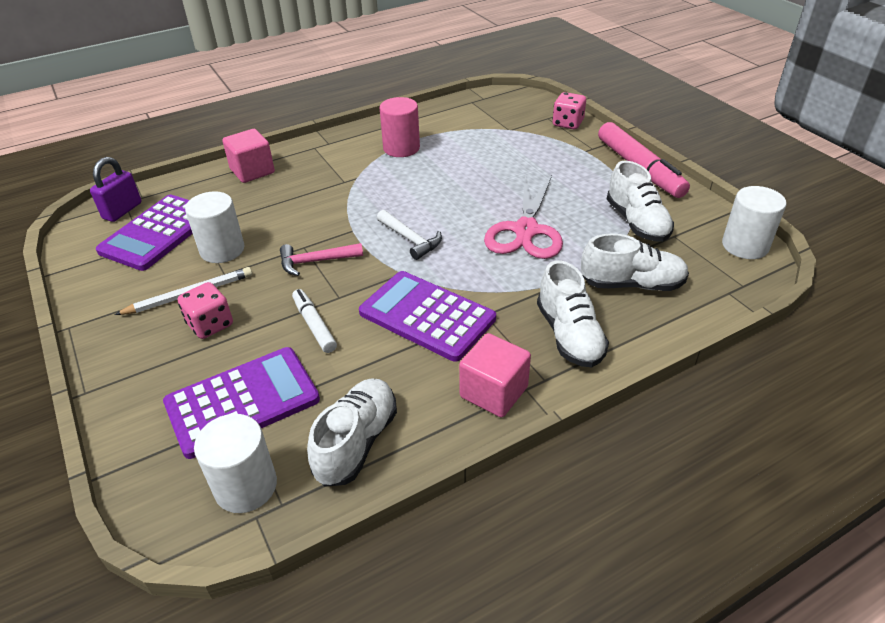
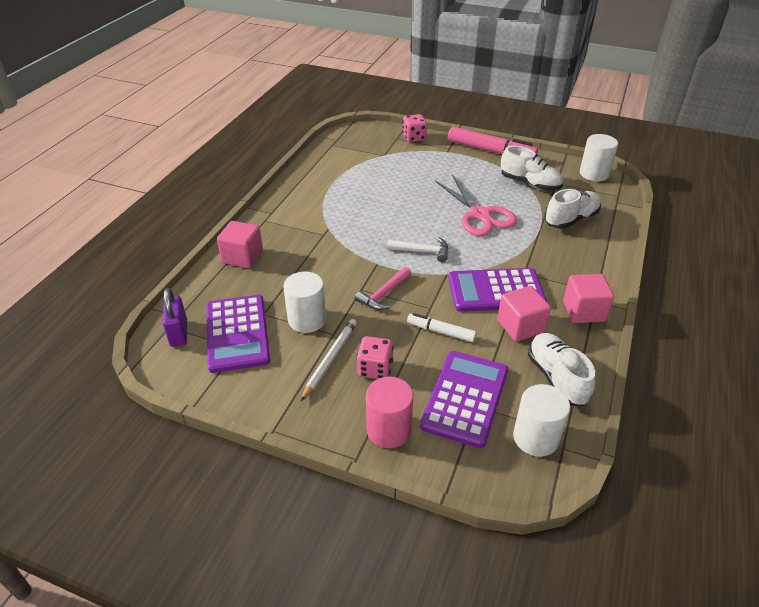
camera: 40 degrees left, 0 degrees up
(399, 366) = (520, 326): none -> pink cube
(401, 148) = (330, 195): pink cylinder -> pink cylinder (389, 430)
(569, 335) = (578, 262): white shoe -> none

